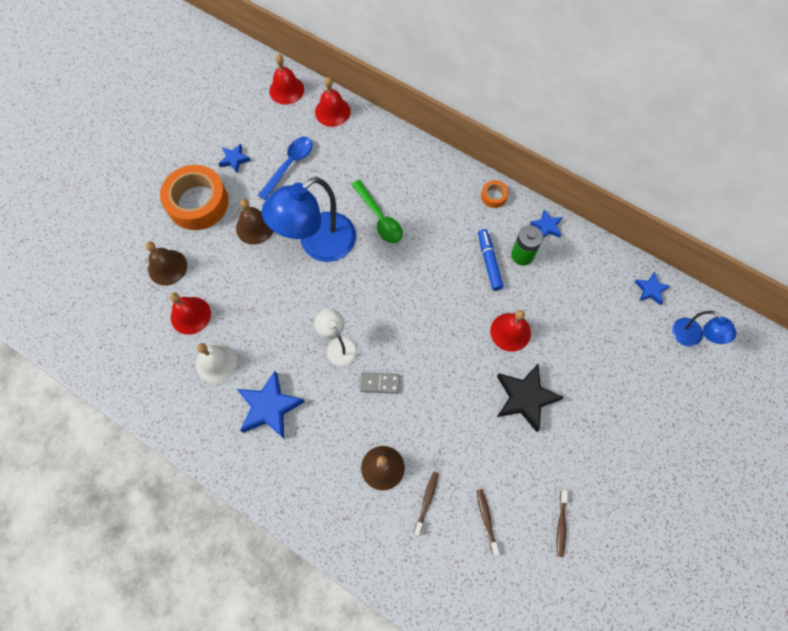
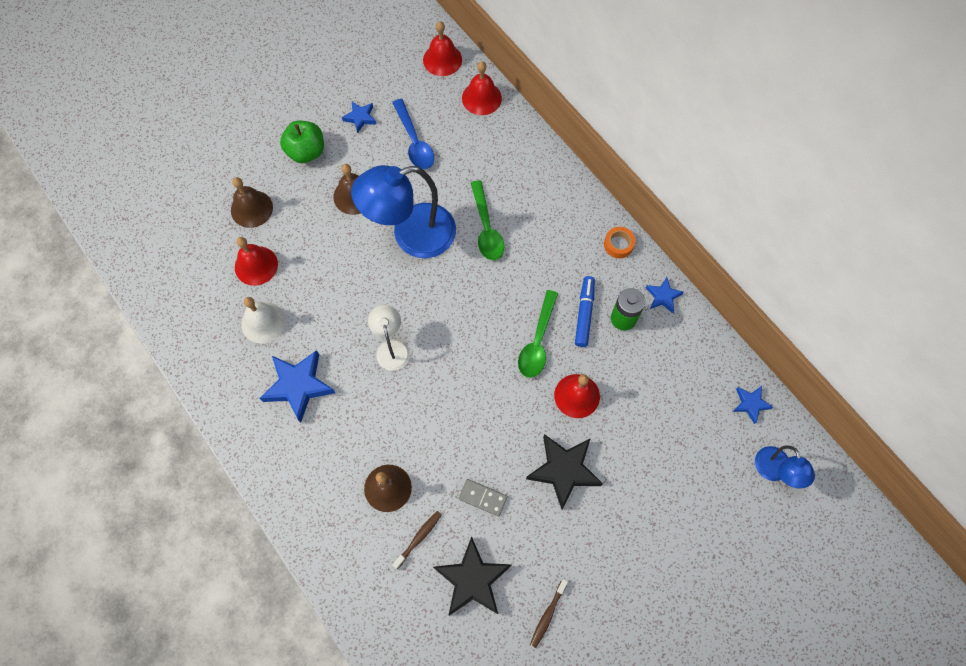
camera: 20 degrees right, 0 degrees up
(198, 203) = (306, 152): orange tape -> green apple
(289, 165) = (414, 142): blue spoon -> blue spoon turned 105 degrees clockwise
(379, 383) = (418, 401): grey domino -> grey domino (483, 497)
(460, 298) = (537, 341): none -> green spoon
(486, 519) = (472, 580): brown toothbrush -> black star

